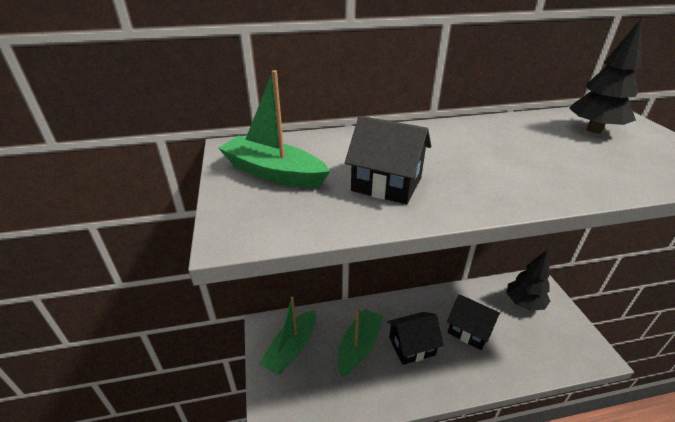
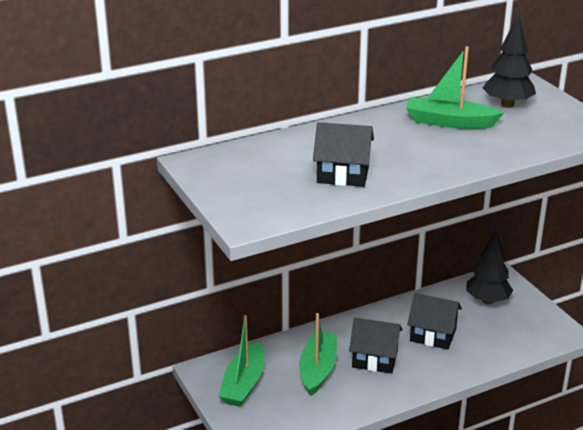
camera: 15 degrees left, 5 degrees down
(273, 173) = (244, 178): green boat -> green boat (449, 122)
(412, 346) = (375, 359): black house -> black house turned 45 degrees clockwise

